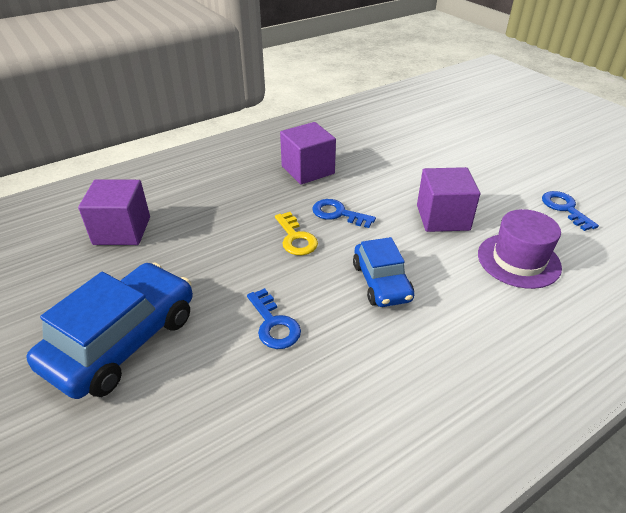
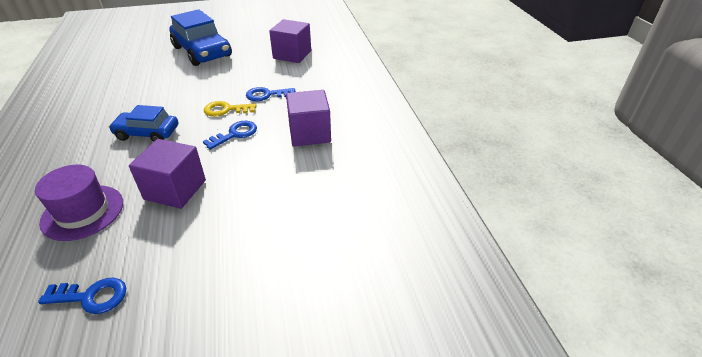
camera: 110 degrees right, 0 degrees up
(274, 324) = (163, 89): blue key -> blue key (267, 95)

